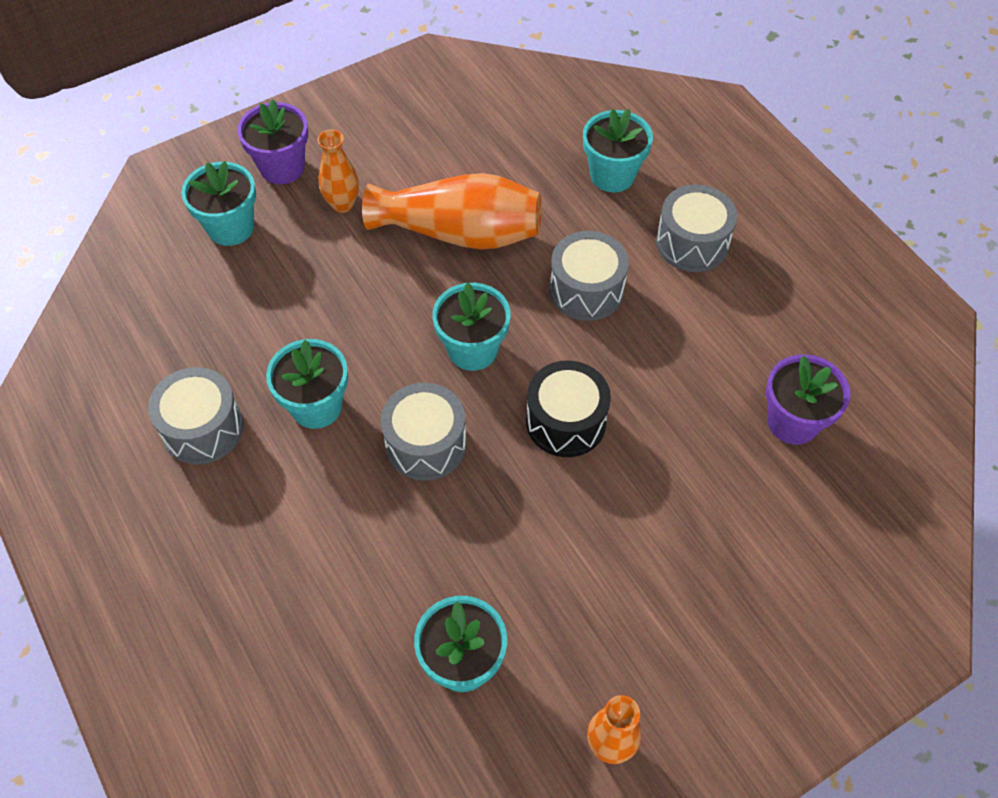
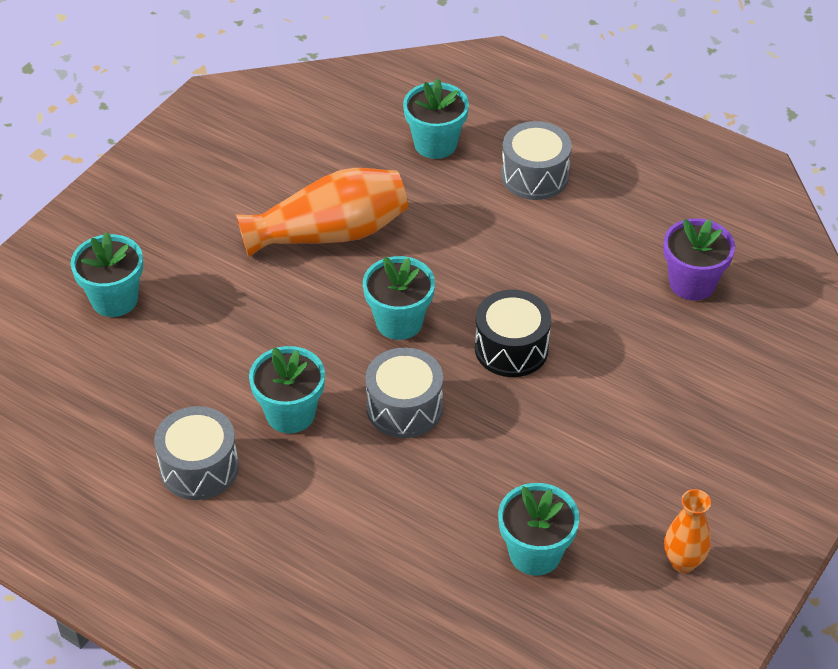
camera: 25 degrees left, 10 degrees down
(282, 167) = (130, 233): purple flower pot -> none
(342, 204) = (207, 245): orange vase -> none
(586, 290) = (468, 242): grey drum -> none

